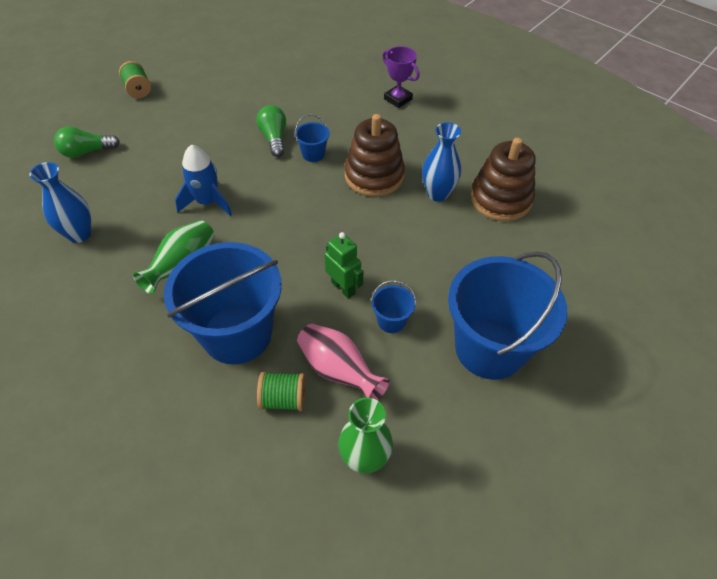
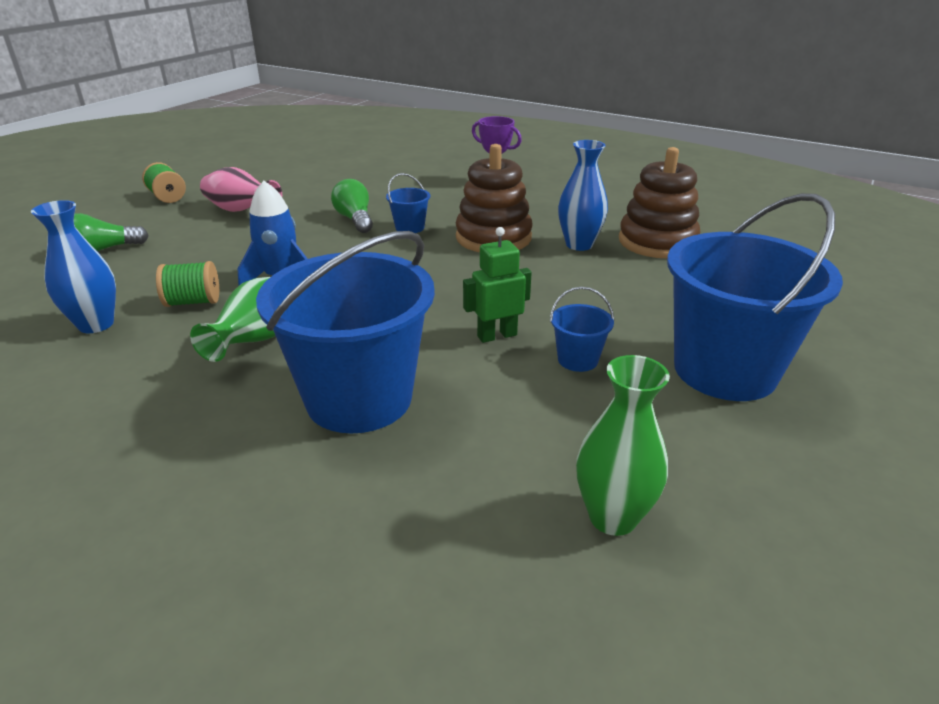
camera: 10 degrees left, 20 degrees down
(283, 399) = (455, 462): green spool -> green spool (193, 302)
(338, 371) = (526, 419): pink vase -> pink vase (241, 211)
(343, 287) = (497, 335): green robot -> green robot turned 60 degrees counterclockwise

